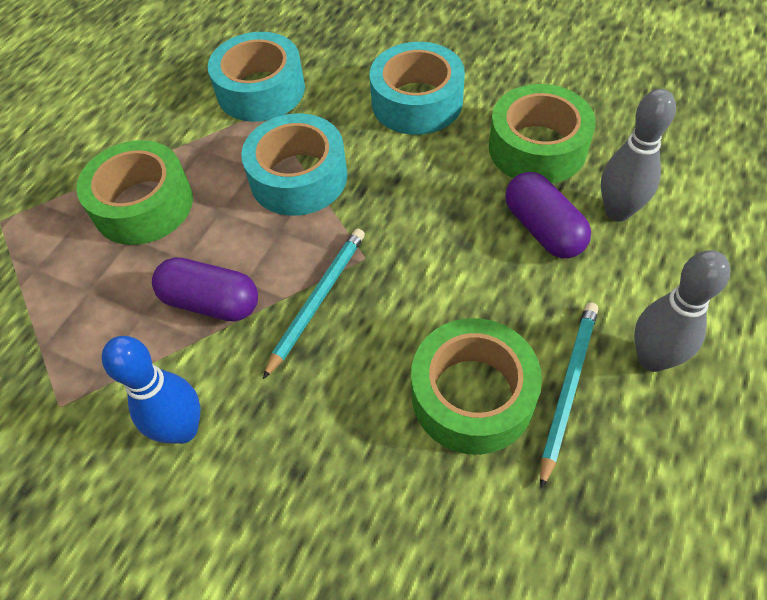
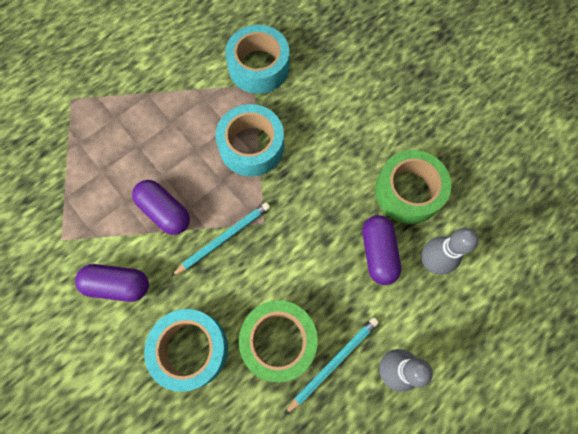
camera: 20 degrees right, 15 degrees up
(143, 205) = (154, 125): green tape -> none
(183, 429) = (118, 285): blue bowling pin -> purple capsule
(417, 102) = (351, 121): turquoise tape -> turquoise tape (190, 349)

